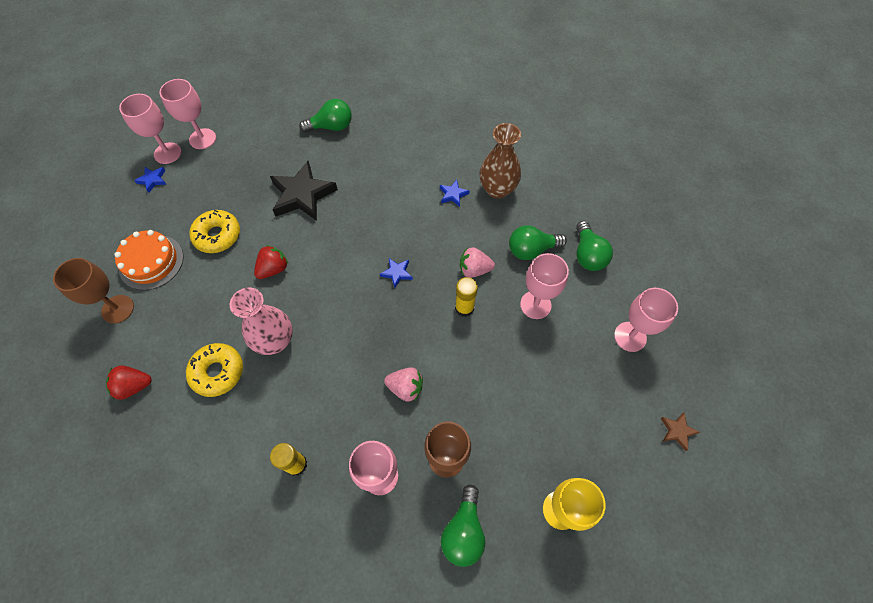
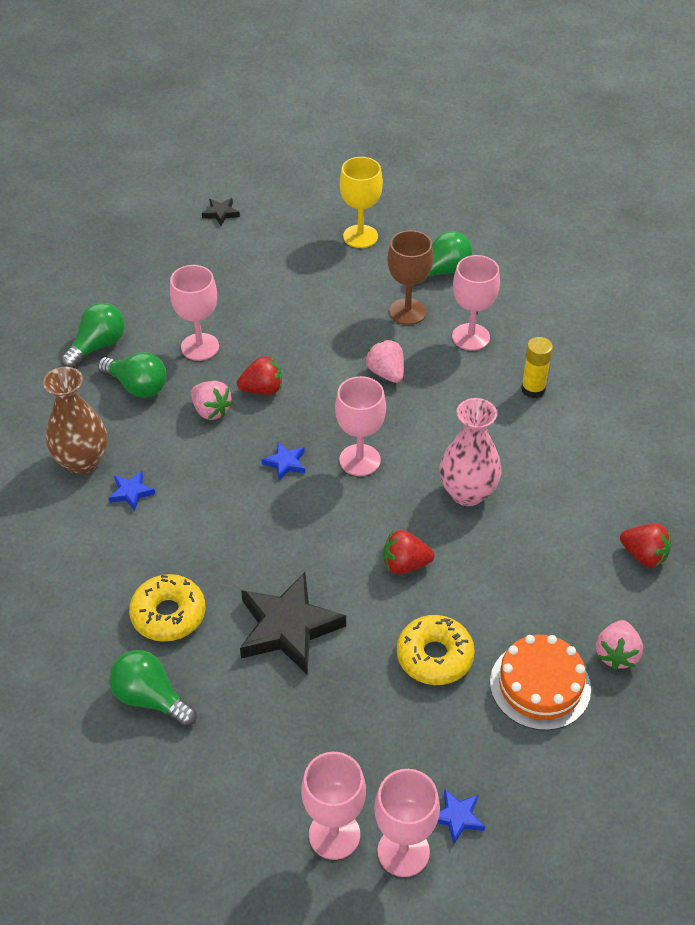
camera: 135 degrees left, 15 degrees down
(118, 309) = (616, 654): brown goblet -> pink strawberry
(217, 372) = (548, 507): yellow donut -> yellow donut (168, 614)
(464, 308) = (262, 389): yellow glue stick -> red strawberry
(630, 336) = (162, 275): pink goblet -> pink goblet (360, 460)
(677, 431) = (221, 213): brown star -> black star

